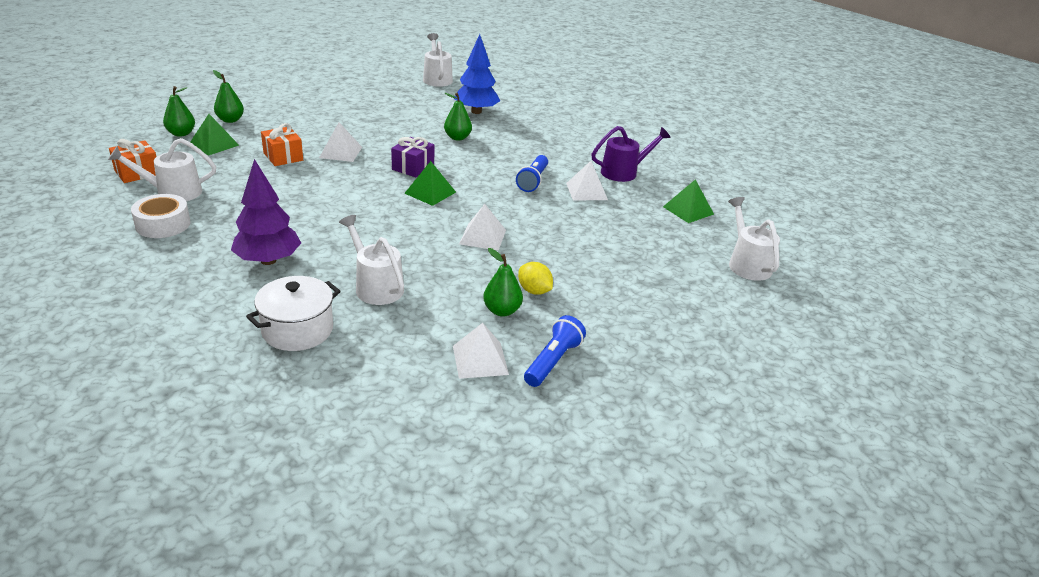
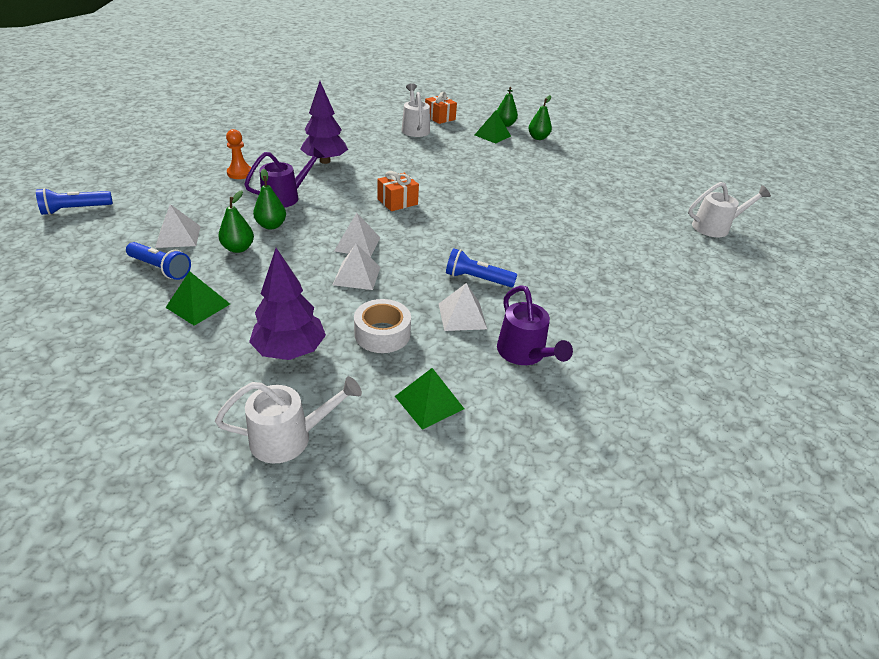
camera: 90 degrees right, 5 degrees up
(163, 224) = (371, 129): white tape -> white tape (382, 334)
(283, 157) = (482, 159): orange gift -> orange gift (397, 202)
(297, 330) = (240, 173): white pot -> orange pawn
(340, 152) = (500, 180): white pyramid -> white pyramid (356, 275)
(375, 286) = (286, 197): white watering can -> purple watering can
(411, 478) = (75, 210): none -> blue flashlight
(413, 167) = (483, 212): purple gift -> none
(430, 192) = (436, 220): green pyramid -> green pyramid (198, 305)
(457, 138) = (562, 236): green pear -> green pear (271, 225)
(476, 111) = (640, 250): blue tree -> none
(534, 291) = (264, 266): yellow lemon -> none
(658, 268) = (290, 351): none -> purple tree

